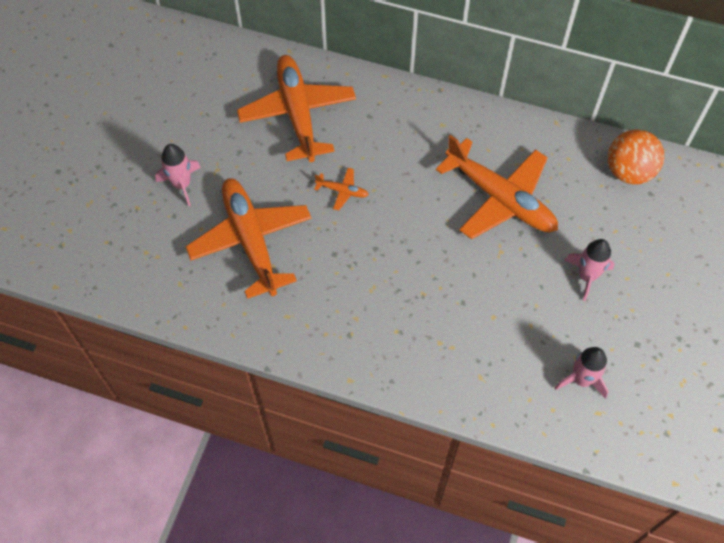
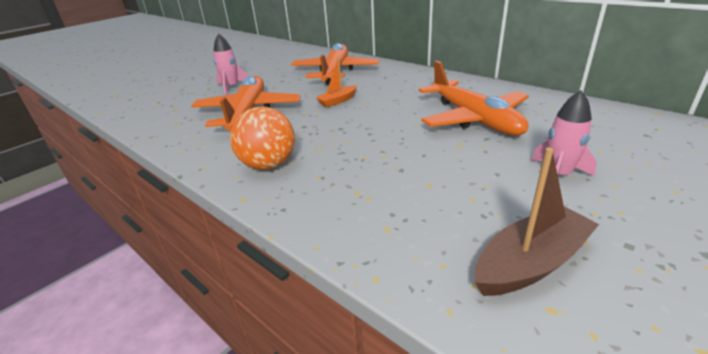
camera: 25 degrees right, 30 degrees down
(342, 191) = (338, 101): orange plane -> orange boat
(581, 379) = (530, 263): pink rocket -> brown boat
(628, 171) = (619, 120): orange ball -> orange ball (268, 165)

